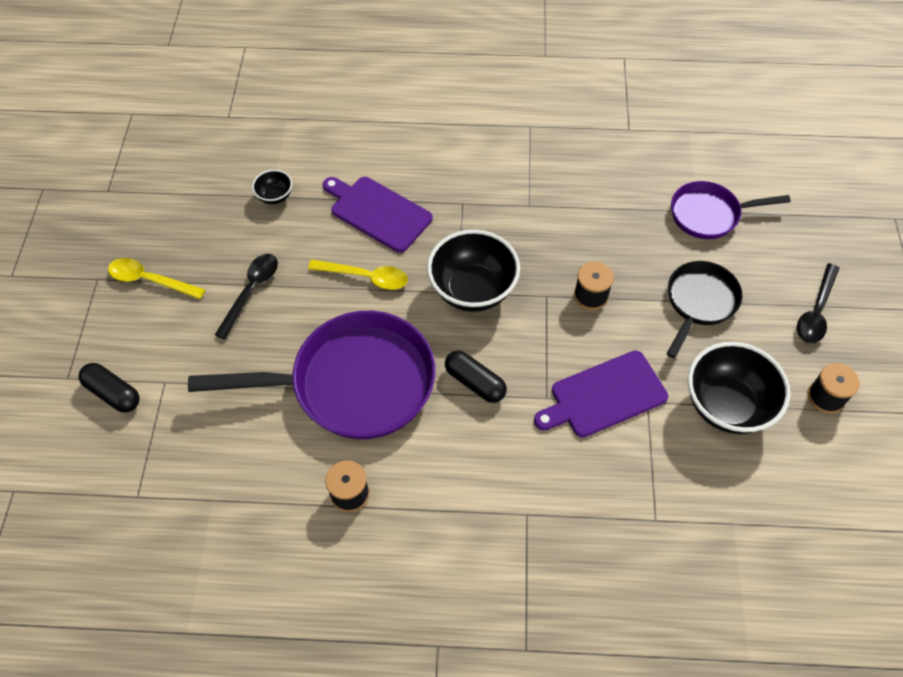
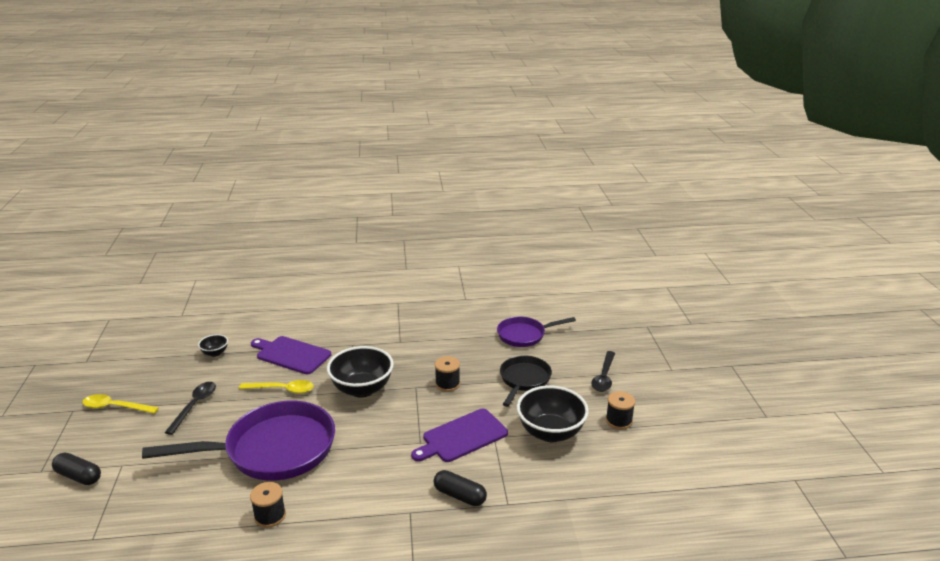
camera: 10 degrees left, 30 degrees down
(475, 382) = (366, 439): black capsule -> black capsule (459, 496)

